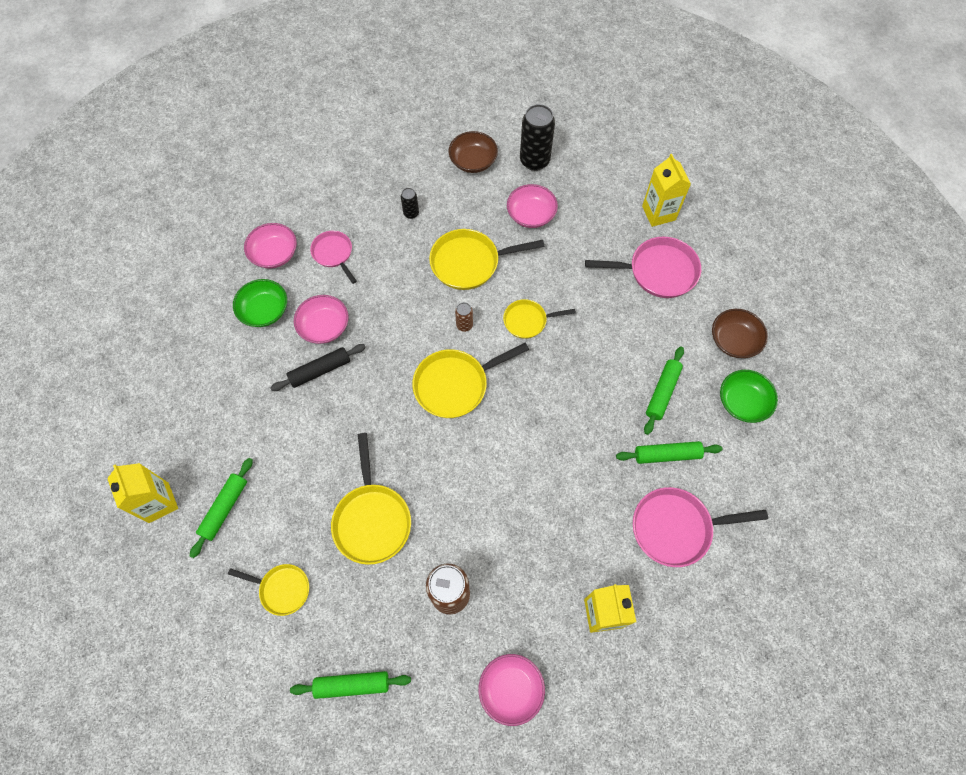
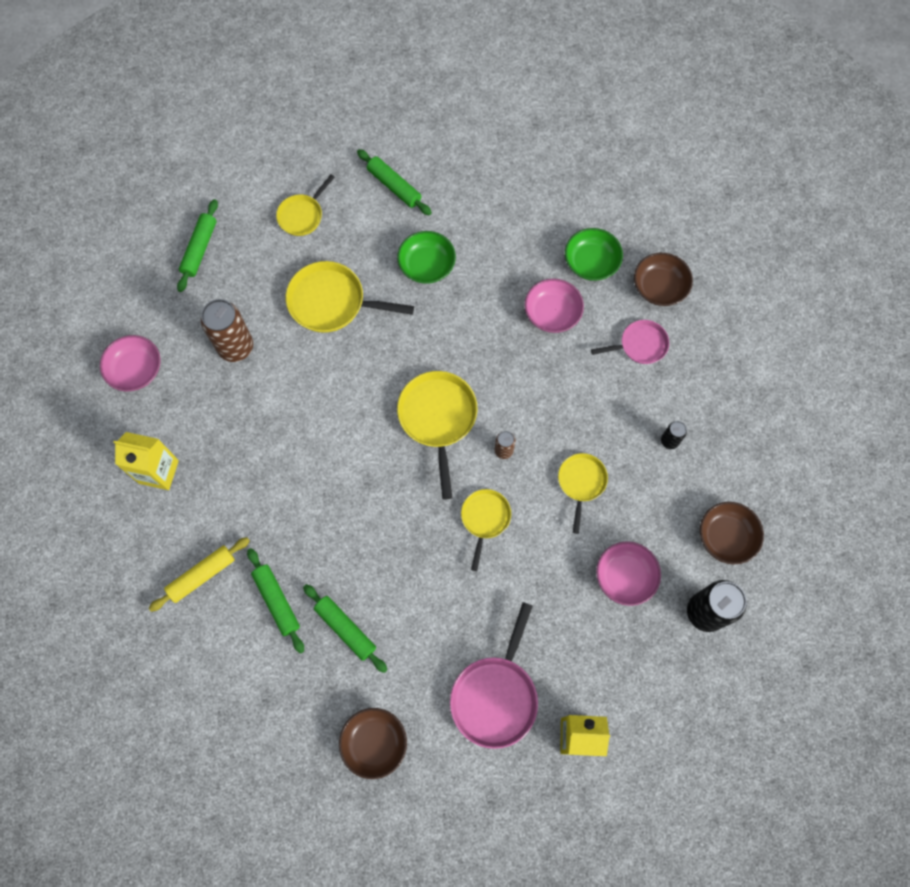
camera: 110 degrees right, 5 degrees up
(158, 502) = (422, 137): yellow carton -> none
(274, 254) = (659, 287): pink bowl -> brown bowl
(320, 370) = (503, 297): black rolling pin -> none
(469, 262) = (581, 483): yellow pan -> yellow pan, size x0.61
(667, 455) = (277, 601): green rolling pin -> green rolling pin turned 45 degrees counterclockwise
(676, 528) = (202, 575): pink pan -> yellow rolling pin
(742, 402) = (299, 714): green bowl -> green bowl (427, 265)

